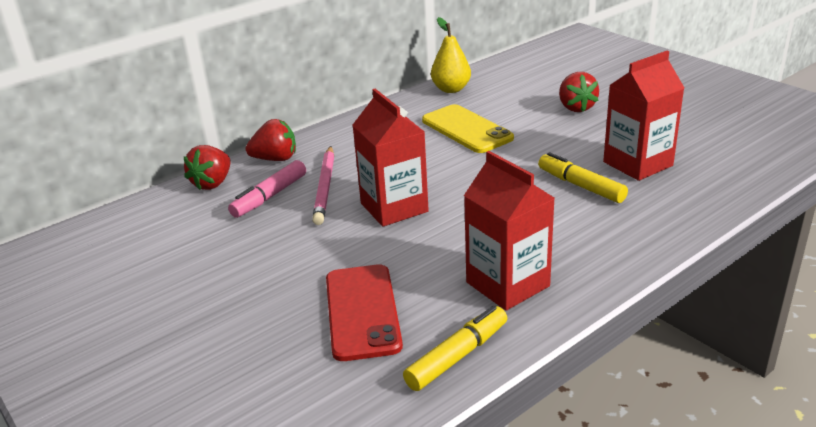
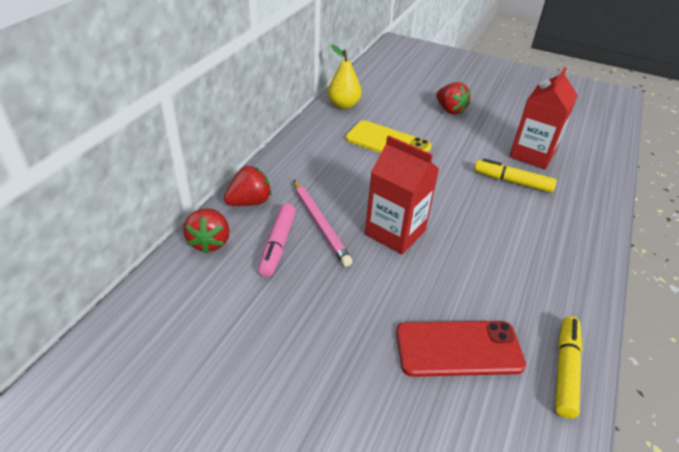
camera: 30 degrees left, 10 degrees up
(362, 312) = (458, 349): red phone -> red phone turned 60 degrees counterclockwise
(507, 284) = (540, 287): red carton -> none

